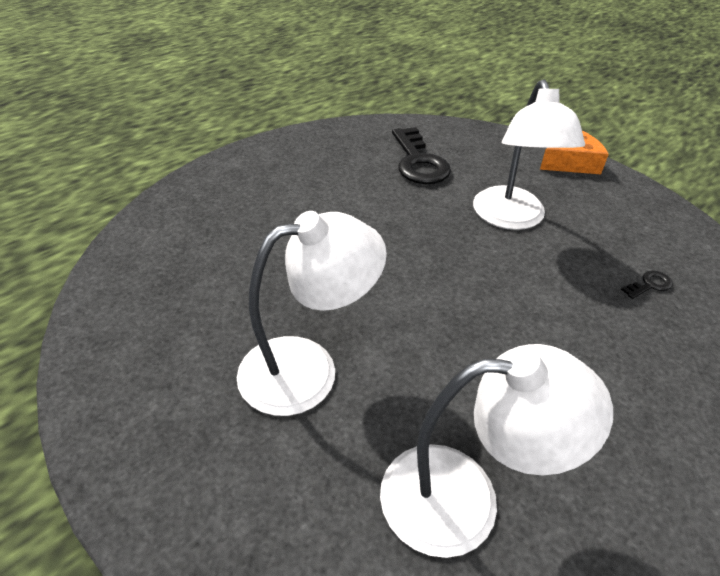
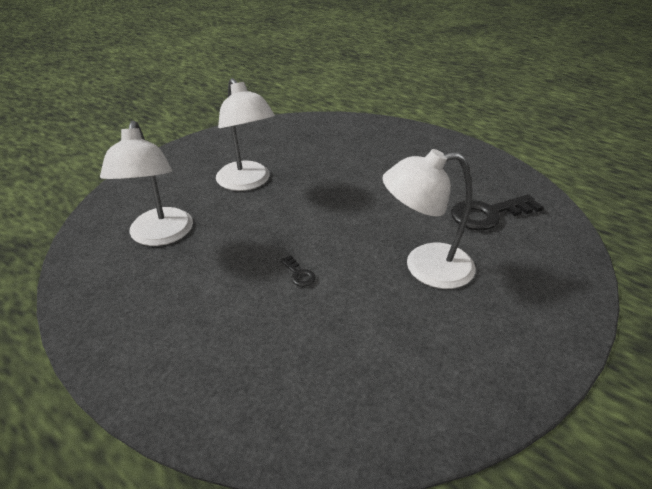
camera: 85 degrees right, 5 degrees down
(573, 164) = (558, 323): orange cheese -> none
(649, 285) = (354, 353): black key -> black key (299, 274)

